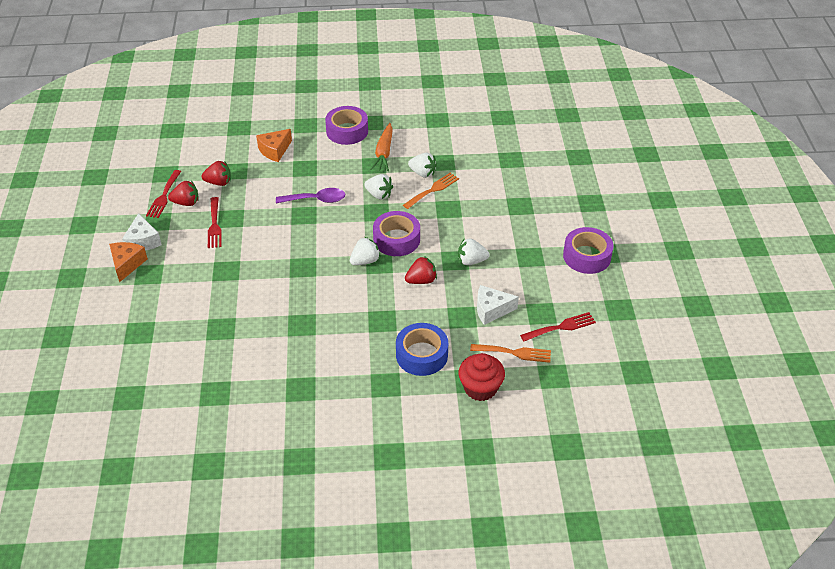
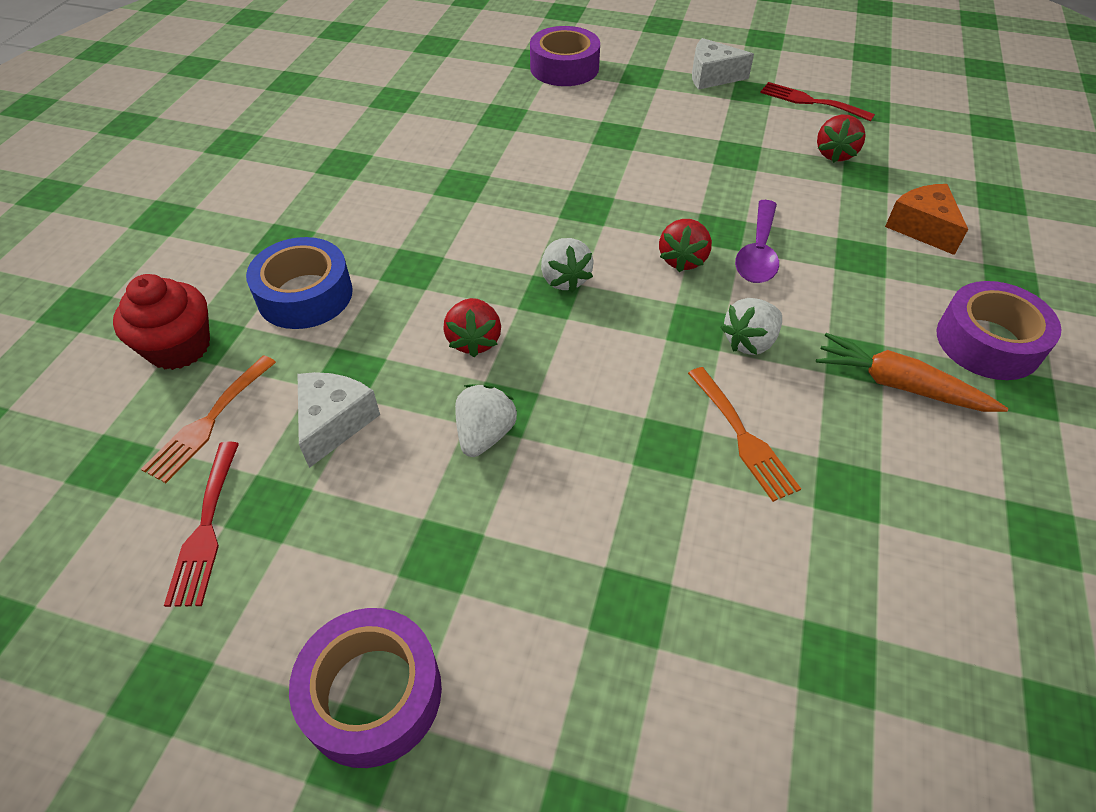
camera: 110 degrees right, 5 degrees up
(127, 264) = (669, 61): orange cheese -> none
(186, 203) = (789, 119): red strawberry -> red strawberry (682, 260)
(214, 225) = (725, 137): red fork -> none
(396, 239) = (603, 335): purple tape -> purple tape (564, 68)
(422, 173) = (809, 435): white strawberry -> none

